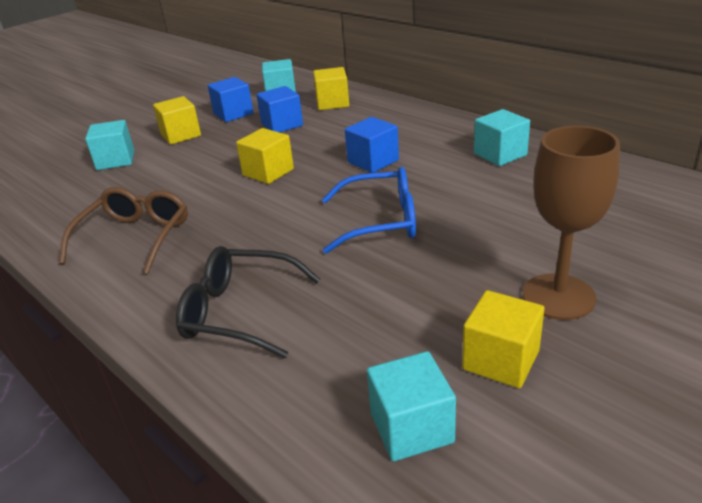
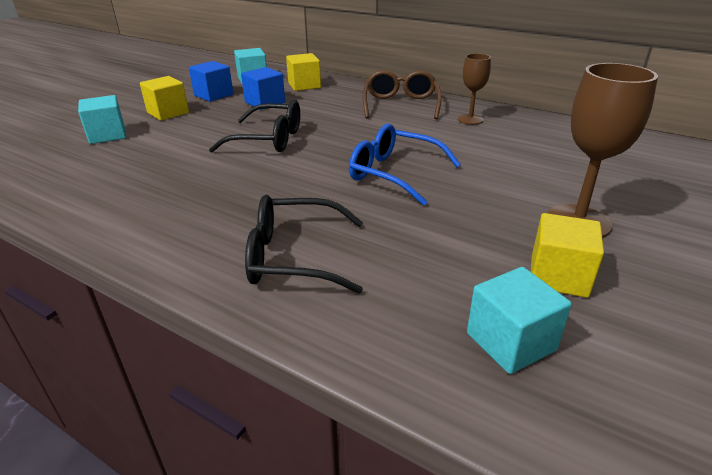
camera: 15 degrees left, 0 degrees up
(135, 237) = (155, 199): brown glasses -> brown glasses (400, 104)
(268, 172) = (269, 139): yellow cube -> black glasses
(373, 161) = (363, 128): blue cube -> none
(381, 221) = (394, 173): blue glasses -> blue glasses turned 135 degrees counterclockwise
(500, 154) = (470, 119): turquoise cube -> brown goblet

